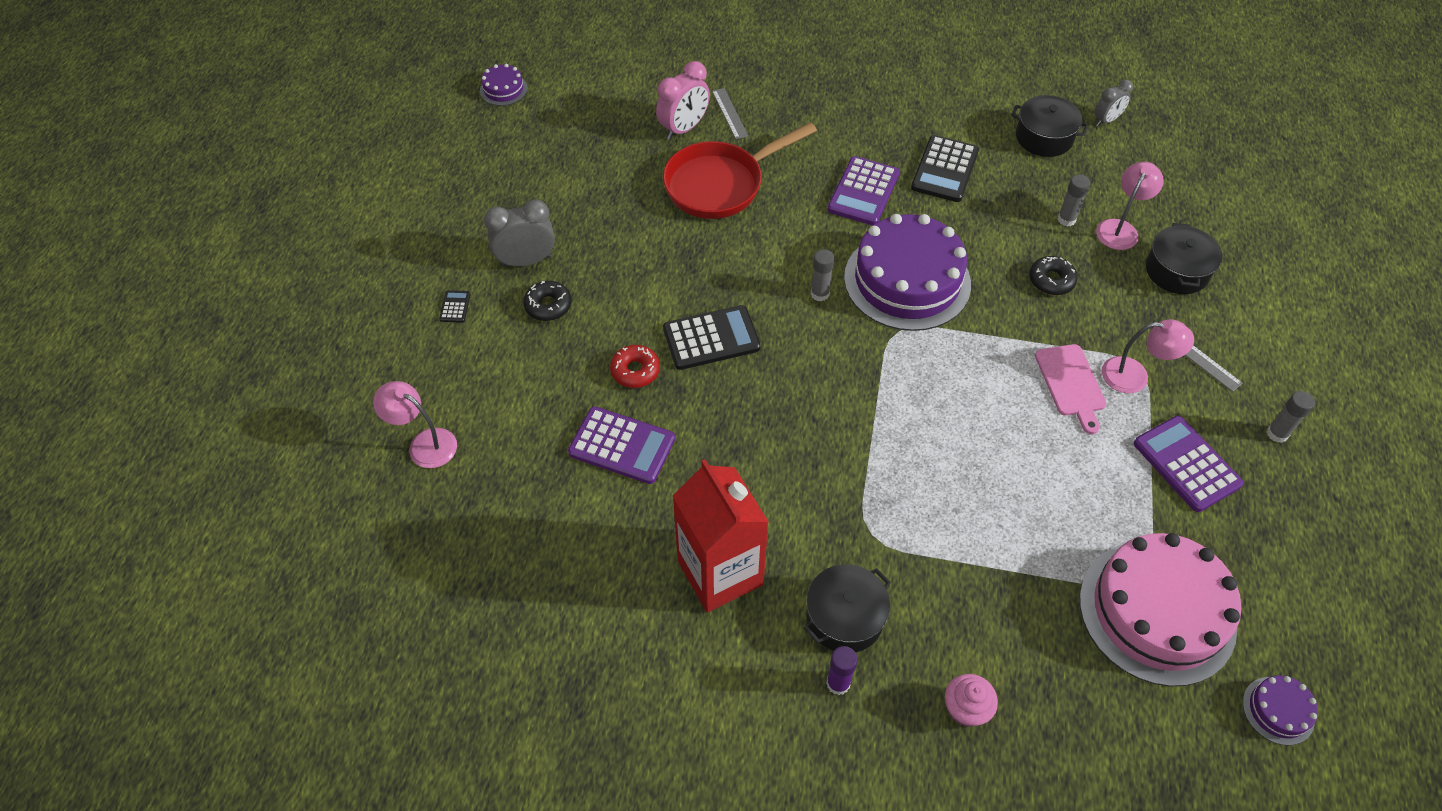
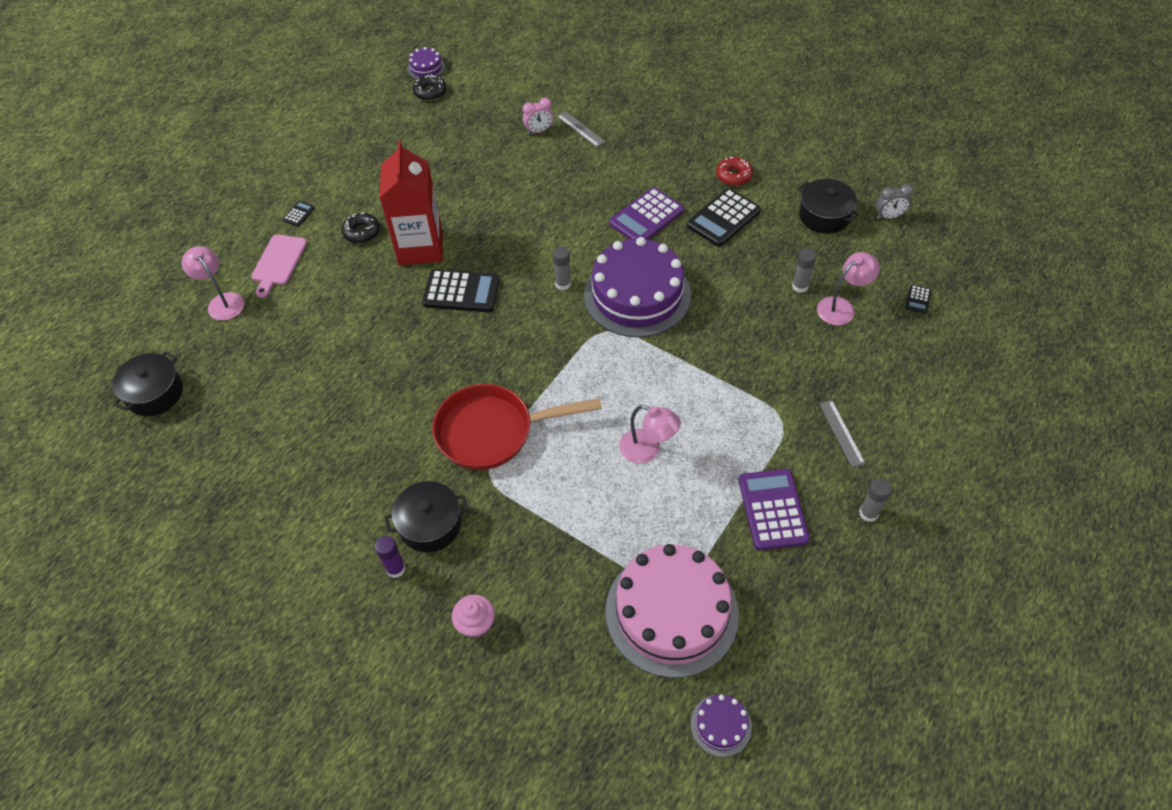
camera: 25 degrees right, 0 degrees up
(526, 261) = (366, 196): grey clock -> none
(622, 446) = (351, 347): purple calculator -> none
(635, 371) = (393, 298): red donut -> red donut (733, 176)
(684, 128) = (539, 131): pink clock -> pink clock, size x0.63
(720, 184) = (540, 180): red pan -> red pan (493, 432)
(720, 573) = (363, 460): red carton -> red carton (420, 247)
(730, 113) = (581, 129): grey ruler -> grey ruler turned 45 degrees counterclockwise
(1051, 280) = (754, 330): black donut -> black donut (430, 92)
(1071, 383) = (717, 415): pink cutting board -> pink cutting board (278, 262)
(1135, 376) = (775, 427): pink lamp -> pink lamp (647, 450)
(1176, 271) = (868, 356): black pot -> black pot (154, 393)
(1186, 197) = (918, 299): none -> black calculator

